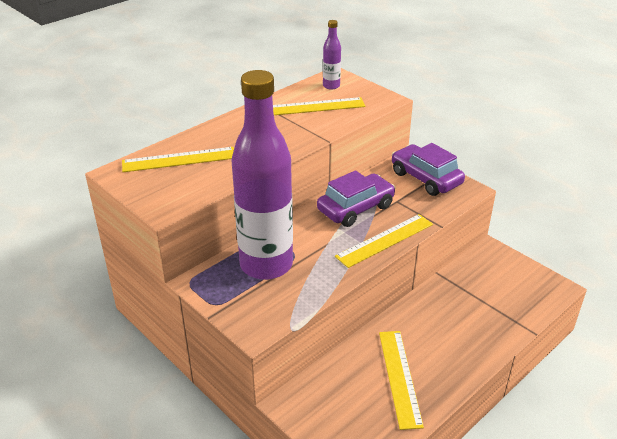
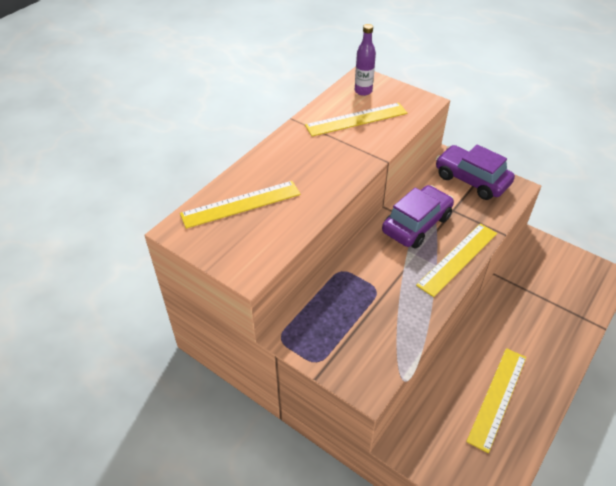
camera: 10 degrees left, 10 degrees up
(266, 265) = (352, 305): purple bottle -> none
(400, 377) = (497, 398): yellow ruler -> yellow ruler turned 45 degrees clockwise

